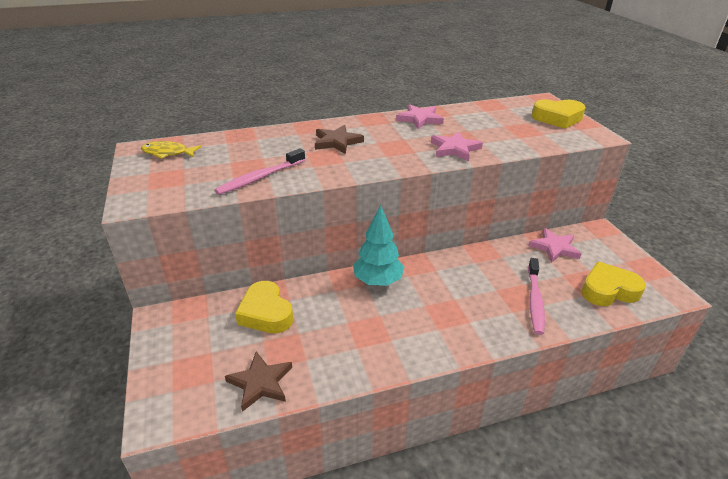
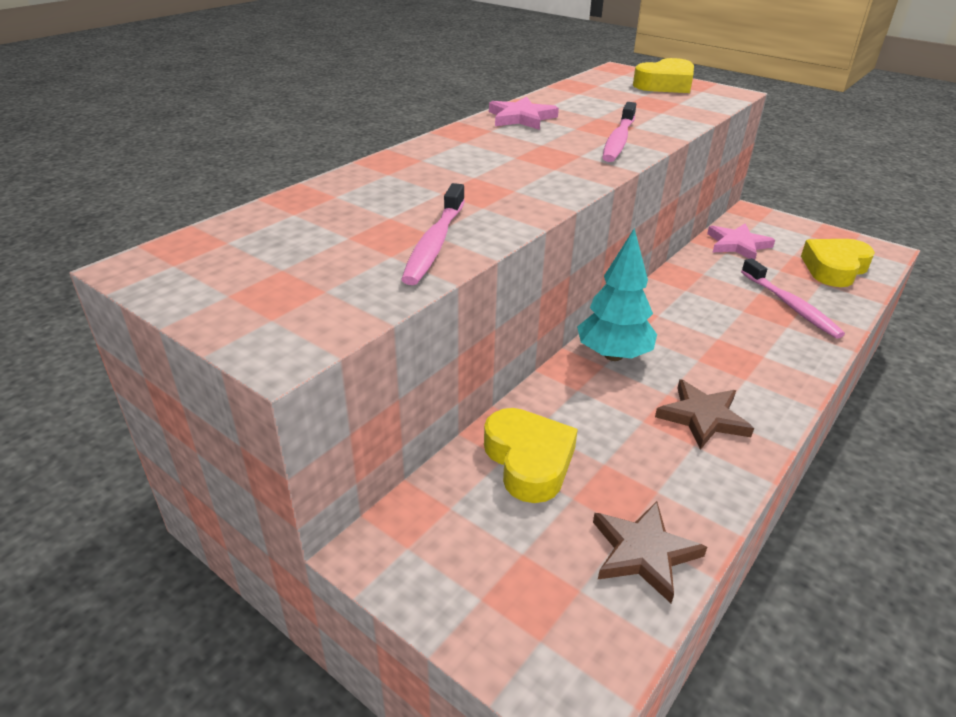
camera: 35 degrees left, 0 degrees up
(168, 153) = (212, 256): yellow fish -> none
(266, 313) = (529, 461): yellow heart -> yellow heart turned 135 degrees counterclockwise
(337, 142) = (463, 169): brown star -> brown star (703, 417)
(454, 149) = (618, 140): pink star -> pink toothbrush

